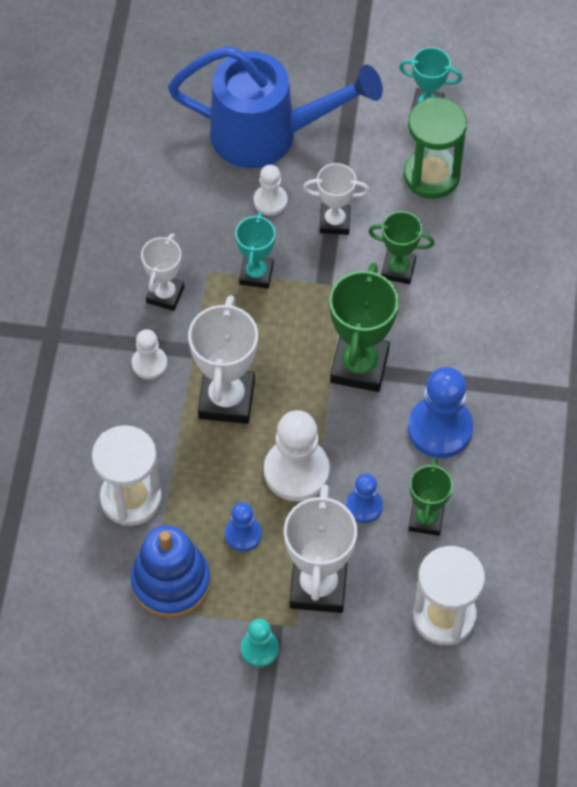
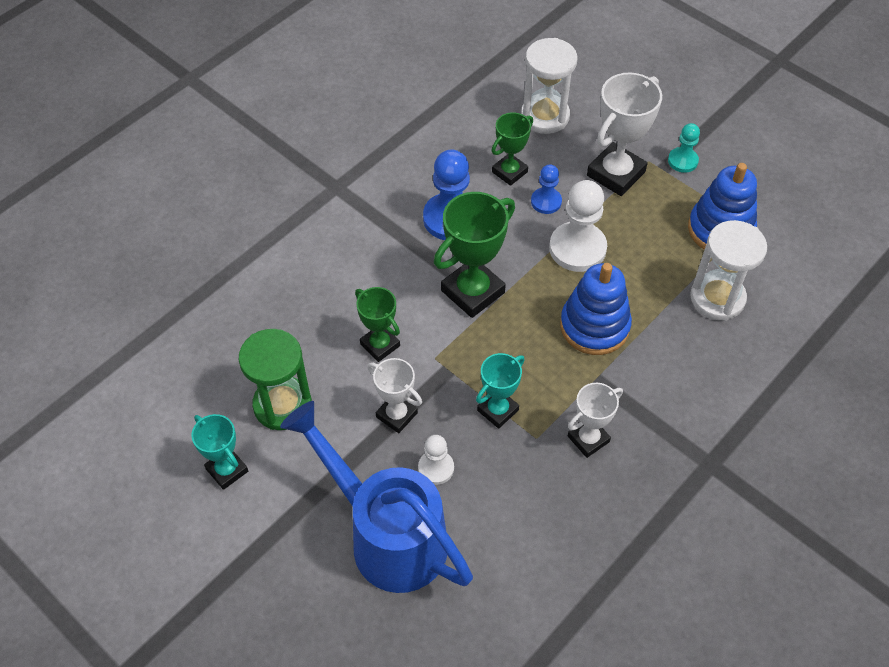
camera: 145 degrees left, 5 degrees down
(149, 364) = (639, 389): white pawn -> none
(226, 399) = (594, 326): white trophy -> blue stacking toy
(243, 534) = (647, 230): blue pawn -> none

